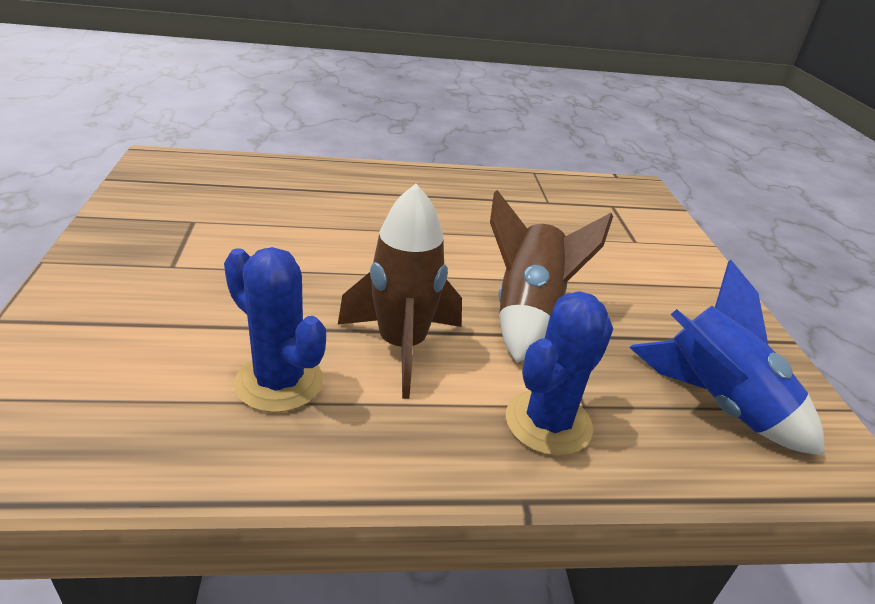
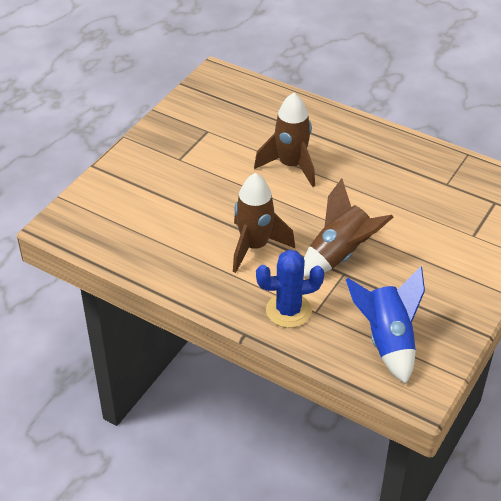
camera: 40 degrees right, 10 degrees up
(279, 382) = (186, 242): blue cactus -> none
(353, 230) = (291, 166): none -> brown rocket

